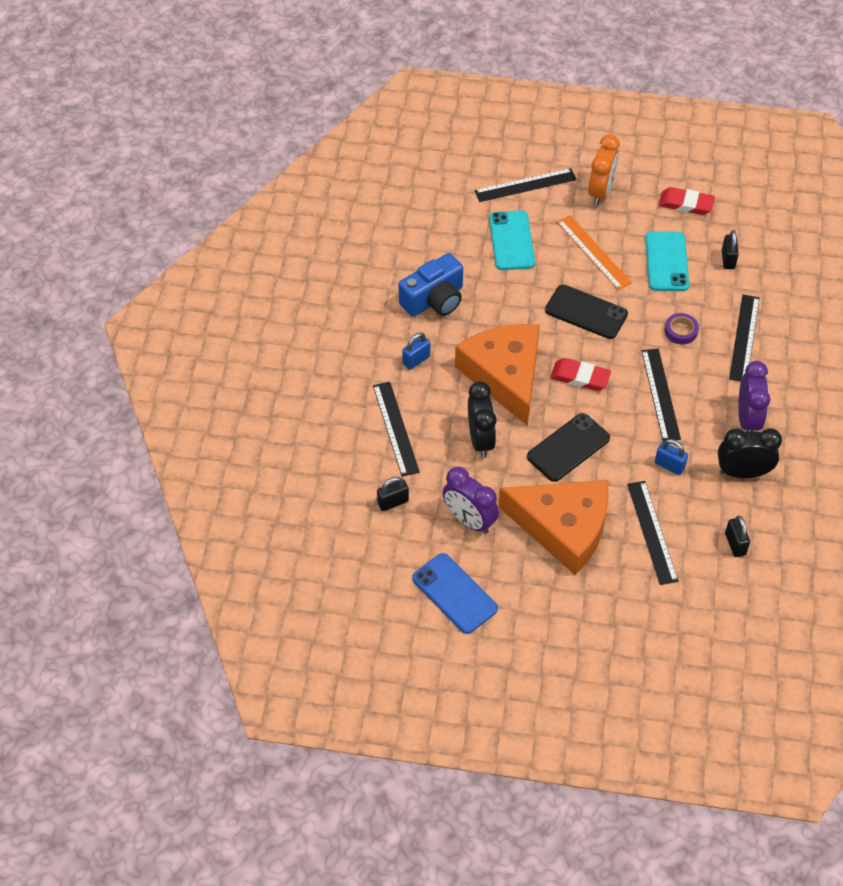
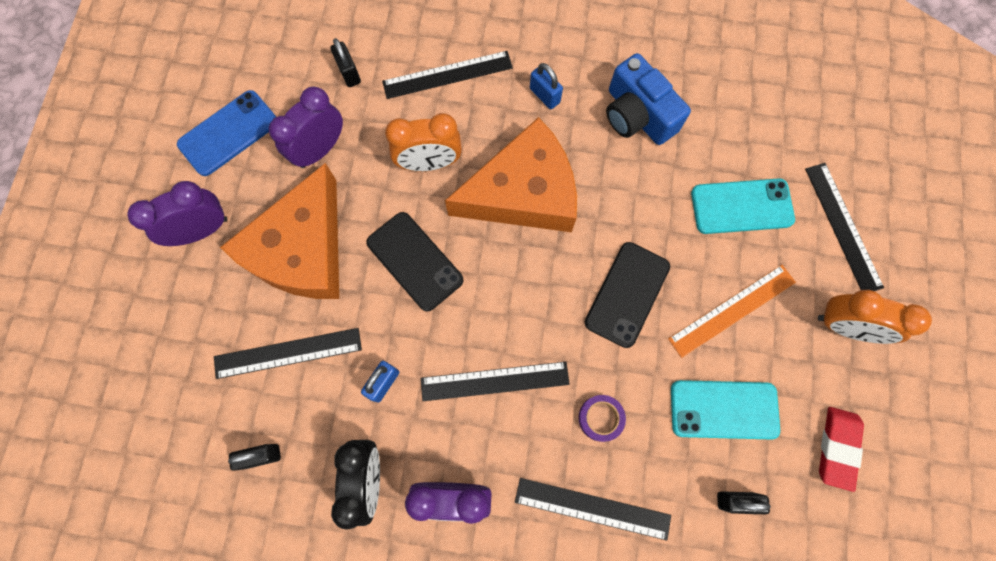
camera: 90 degrees right, 20 degrees up
(480, 440) = (429, 163): black clock -> orange clock
(549, 605) = (202, 230): none -> purple clock
(580, 377) = (521, 281): red eraser -> none

